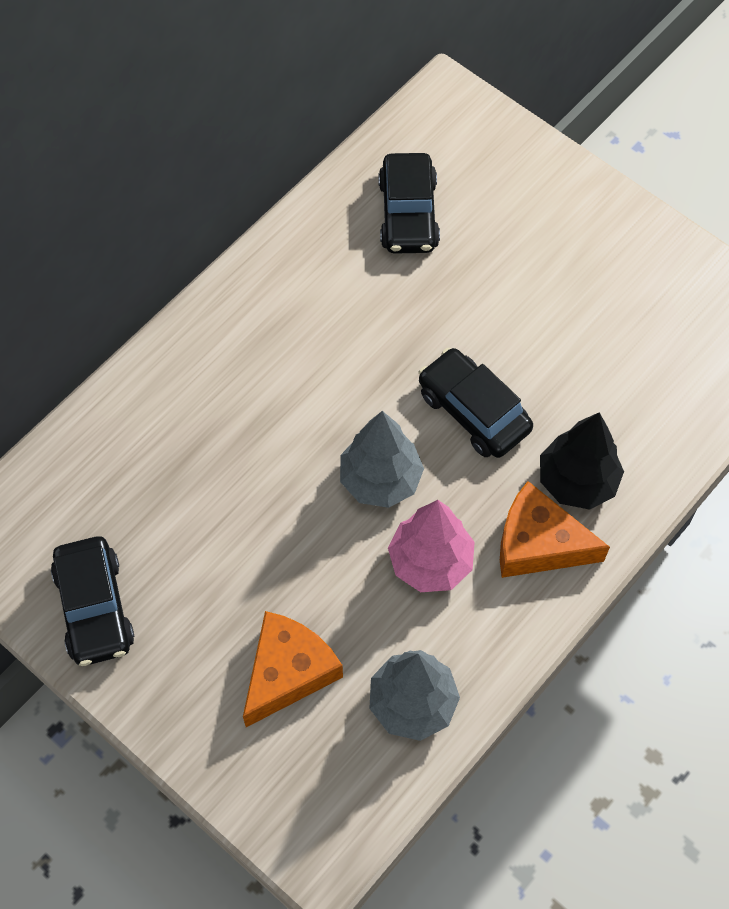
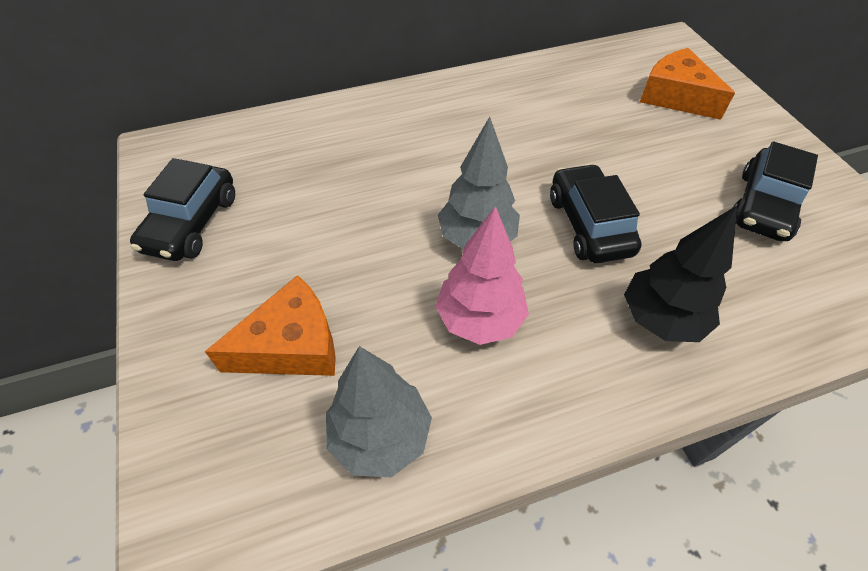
camera: 30 degrees right, 10 degrees down
(408, 214) = (608, 89): black car -> black car (763, 206)
(538, 543) = (594, 354): orange cheese -> orange cheese (675, 96)

